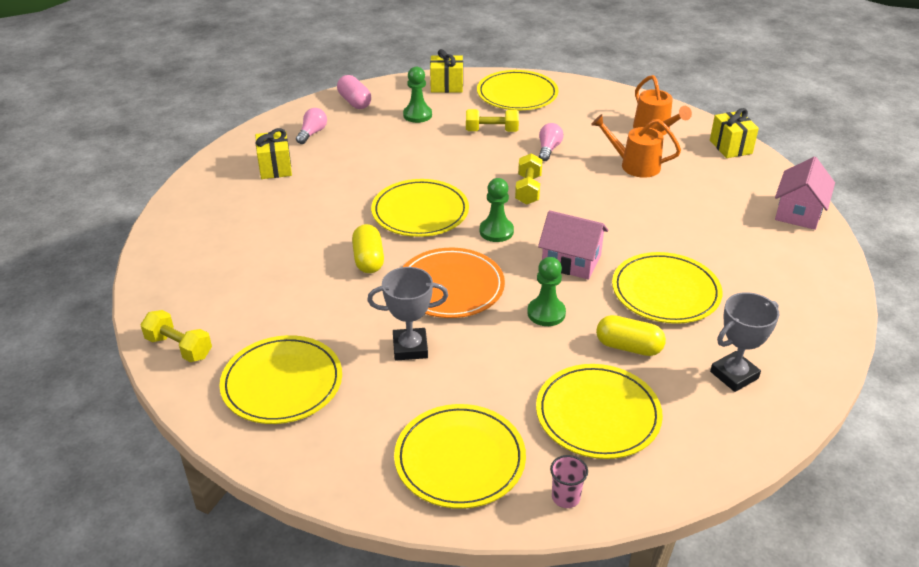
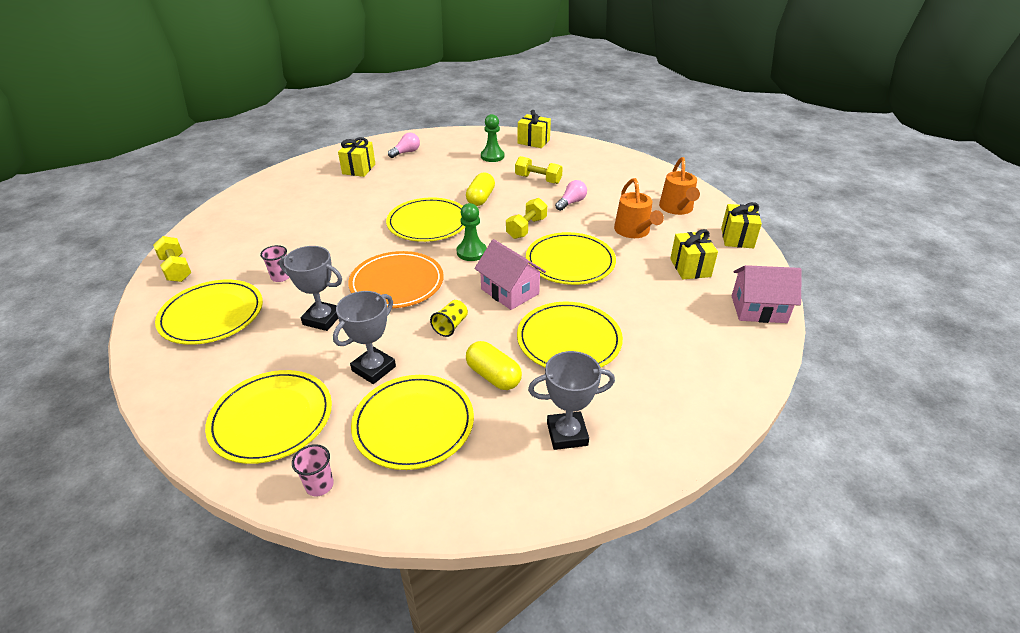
camera: 25 degrees right, 0 degrees up
(316, 318) = (281, 277): none -> pink cup
(354, 102) = (456, 138): pink capsule -> none
(368, 259) = (358, 246): yellow capsule -> yellow capsule (480, 198)
(512, 378) = (374, 368): none -> grey trophy
(517, 94) = (583, 158): yellow plate -> yellow plate (570, 262)
(546, 313) = (450, 326): green pawn -> yellow cup
(634, 165) = (634, 231): orange watering can -> orange watering can turned 150 degrees counterclockwise
(713, 189) = (690, 268): none -> yellow gift
(798, 212) = (758, 309): pink house -> pink house turned 45 degrees clockwise

